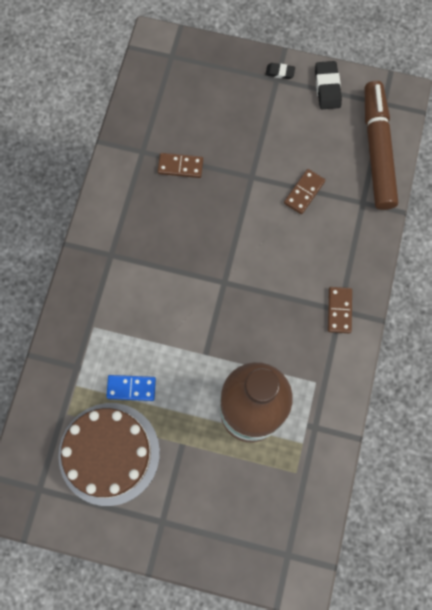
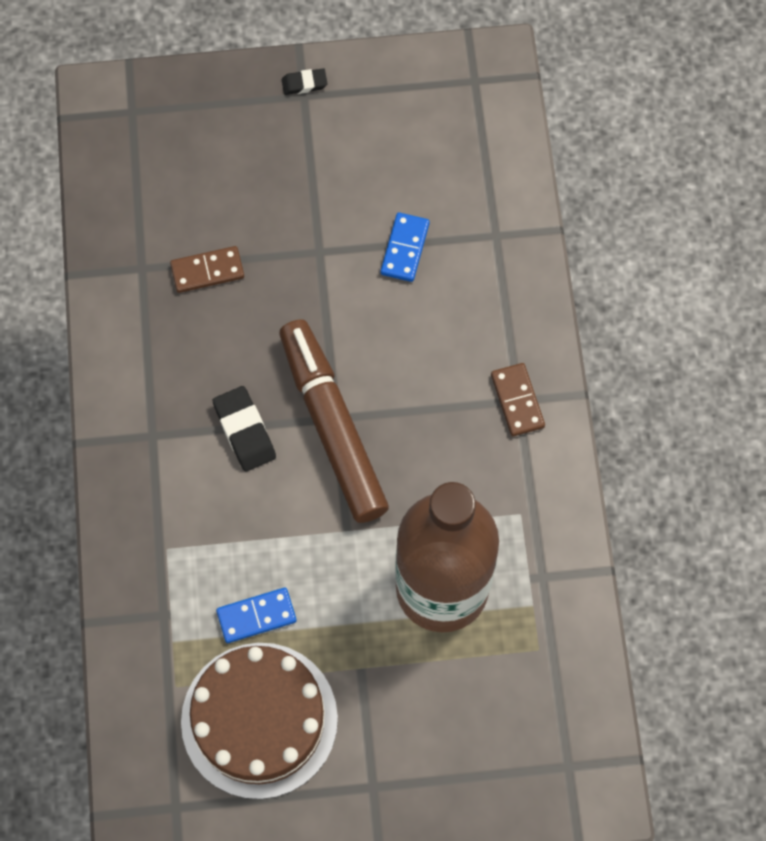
camera: 20 degrees left, 5 degrees down
(304, 192) = (404, 248): brown domino -> blue domino
(327, 87) = (383, 84): black eraser -> black eraser (244, 431)
(377, 150) = (489, 152): brown marker -> brown marker (332, 426)

